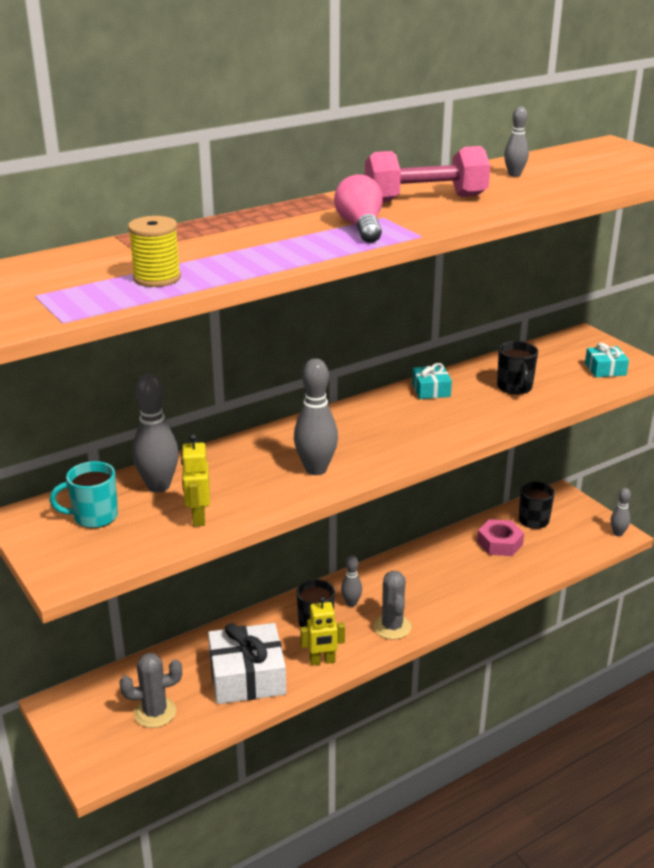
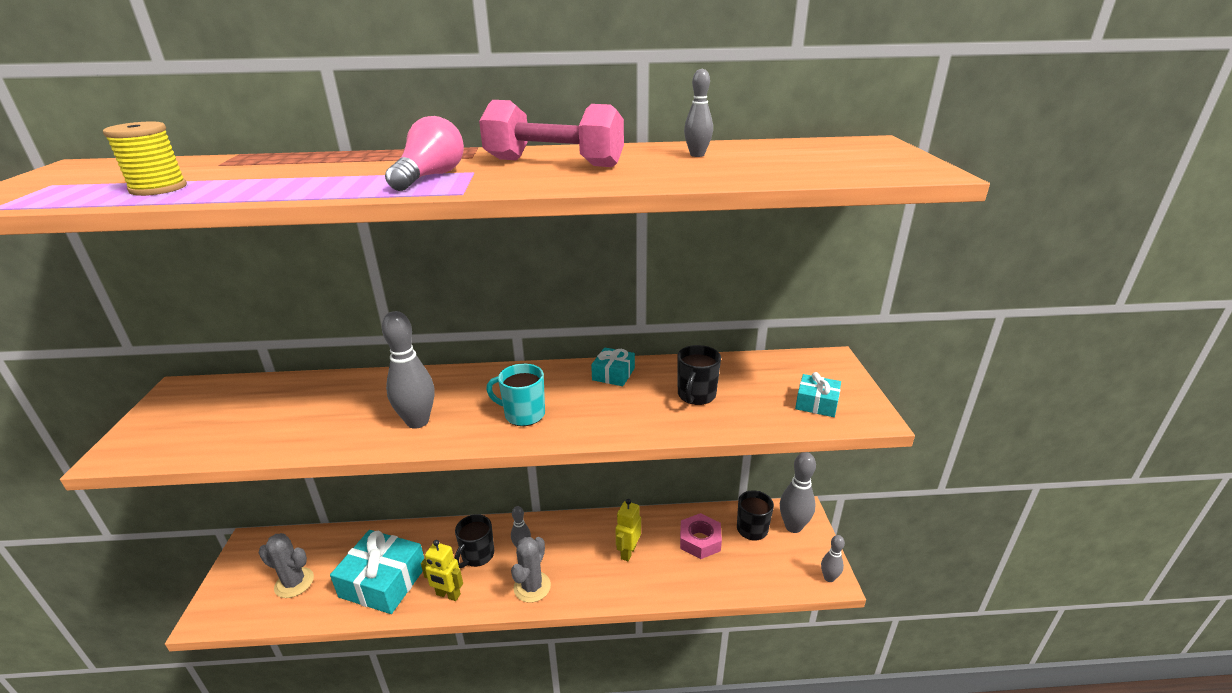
camera: 30 degrees right, 0 degrees up
(94, 517) = (214, 406): turquoise mug -> turquoise mug (523, 414)
(158, 486) = (291, 395): grey bowling pin -> grey bowling pin (793, 526)
(198, 518) = (272, 435): yellow robot -> yellow robot (628, 552)
(247, 676) = (383, 581): white gift -> turquoise gift

